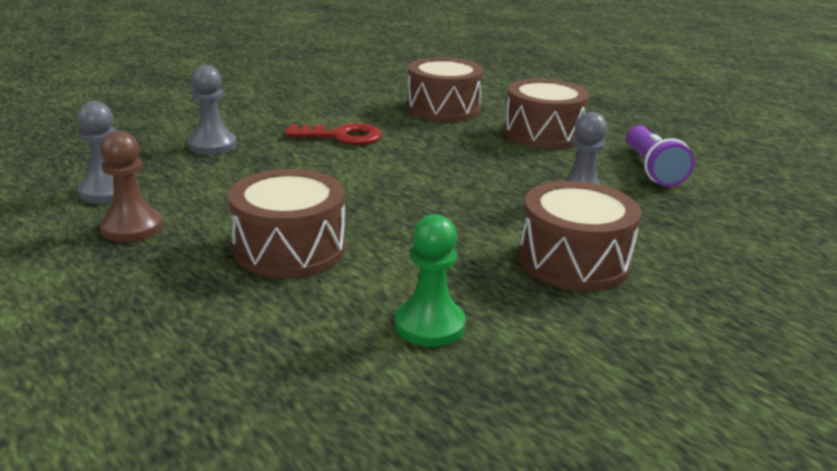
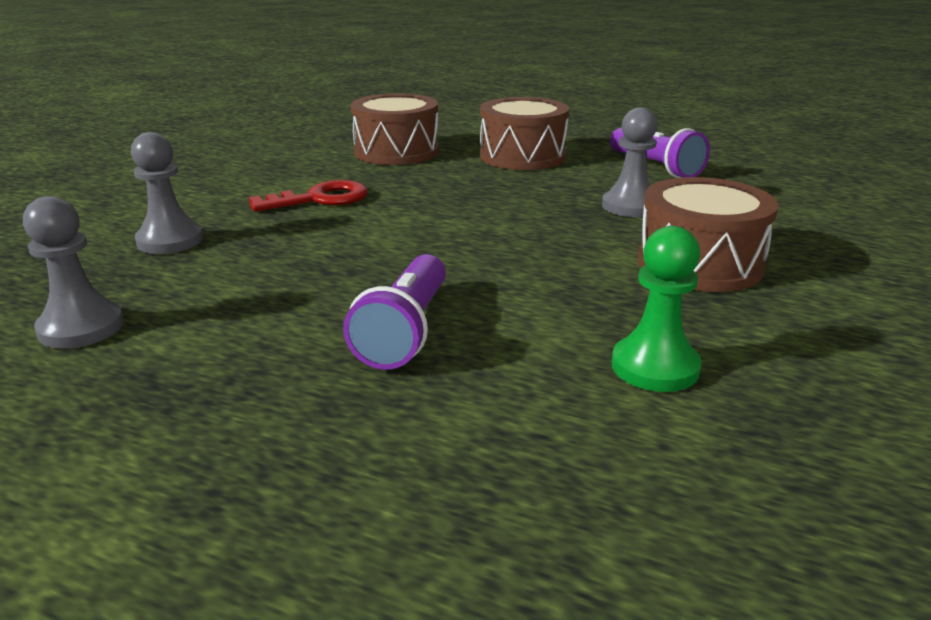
camera: 25 degrees left, 0 degrees up
(132, 228) = (169, 363): brown pawn -> none
(289, 249) = (405, 331): brown drum -> purple flashlight

